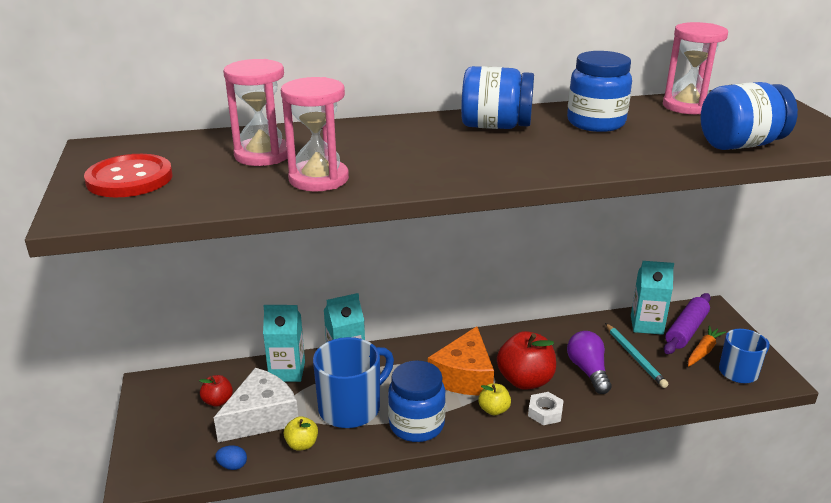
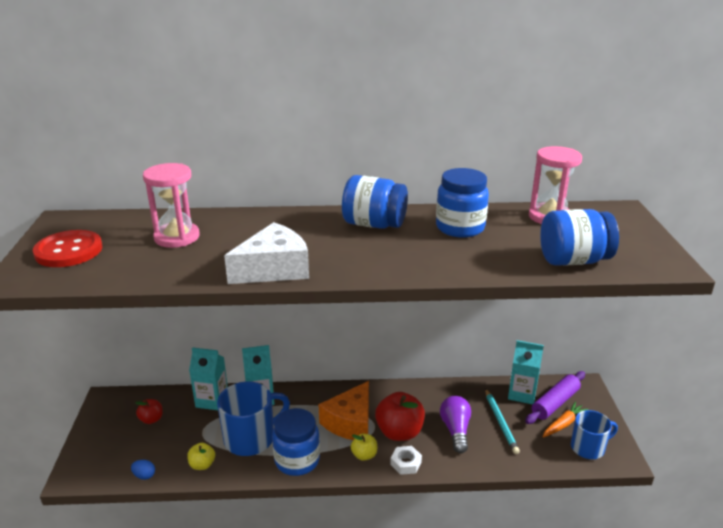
camera: 10 degrees right, 0 degrees up
(261, 417) = (179, 437): white cheese -> white cheese (274, 269)
(318, 179) = (207, 264): pink hourglass -> none

